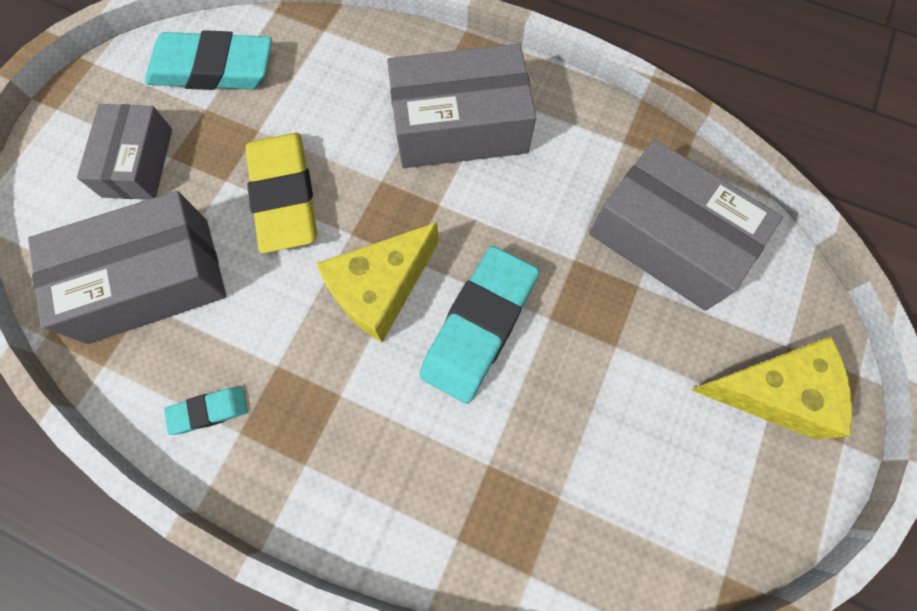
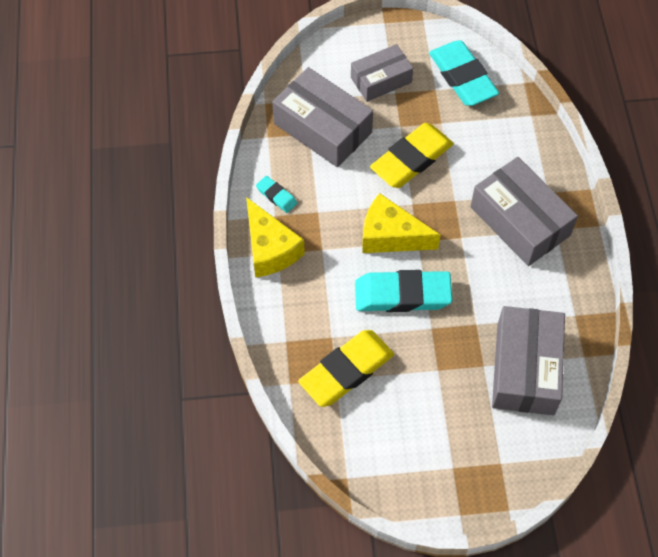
camera: 60 degrees right, 10 degrees down
(554, 475) = (346, 371): none -> yellow eraser
(772, 391) = (466, 464): yellow cheese -> yellow cheese (270, 249)

